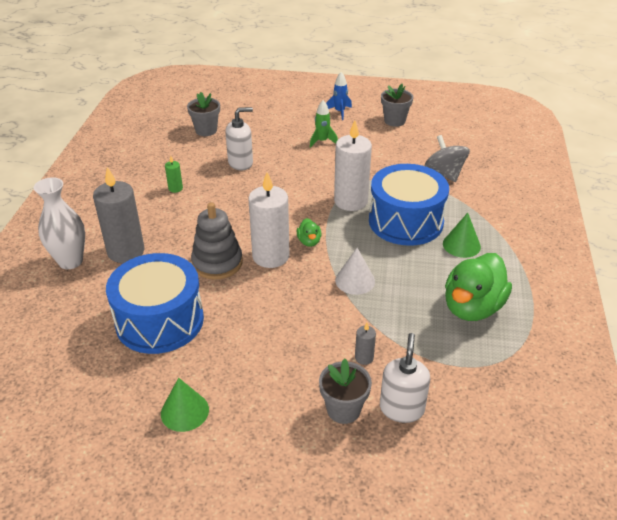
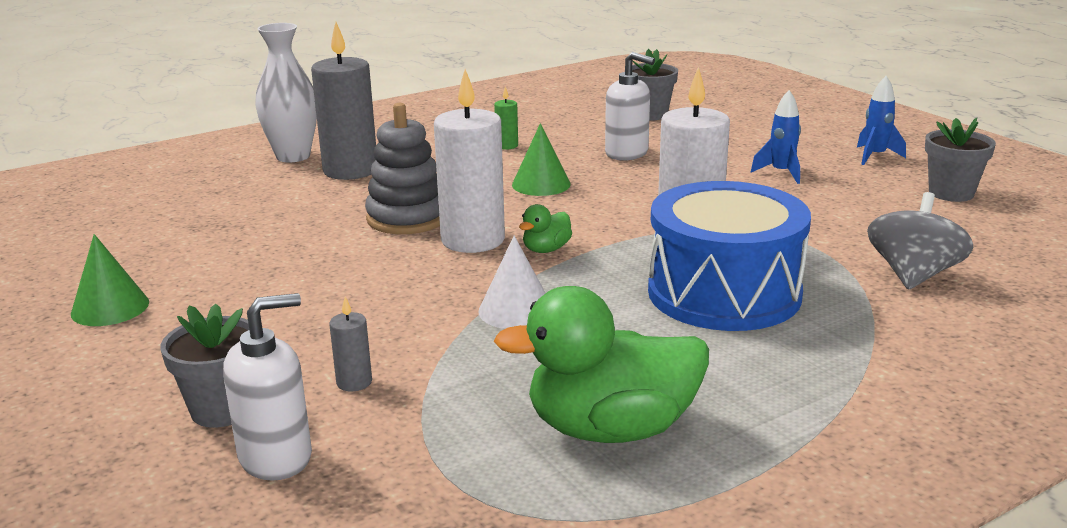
camera: 50 degrees right, 15 degrees down
(160, 320) = (255, 232): blue drum -> none
(322, 141) = (781, 173): green rocket -> blue rocket
(461, 245) = (756, 358): green cone -> green cone (541, 184)

